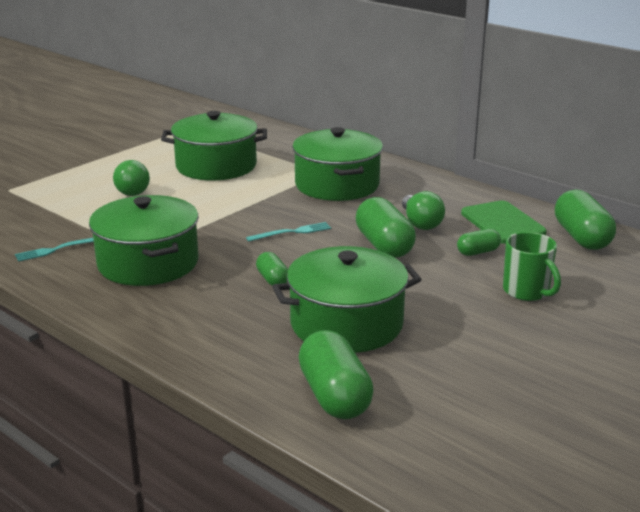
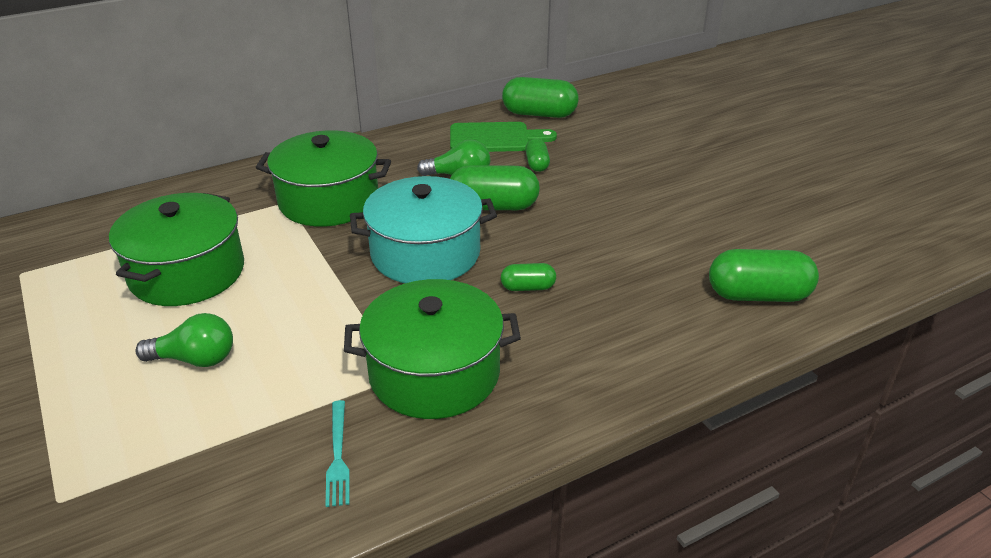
camera: 70 degrees left, 10 degrees up
(292, 232) = (425, 253): turquoise fork -> turquoise pot
(346, 324) = (637, 262): green pot -> none
(527, 291) = (618, 162): green mug -> none

